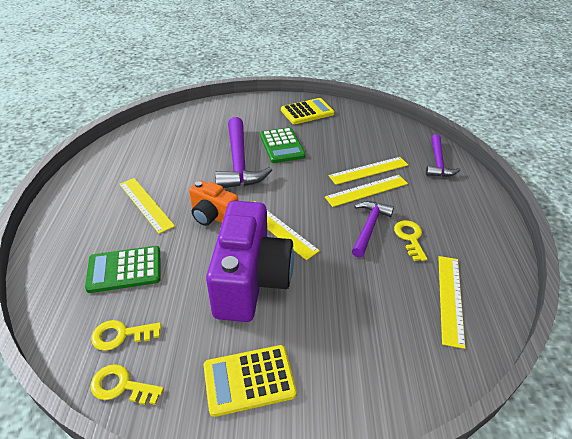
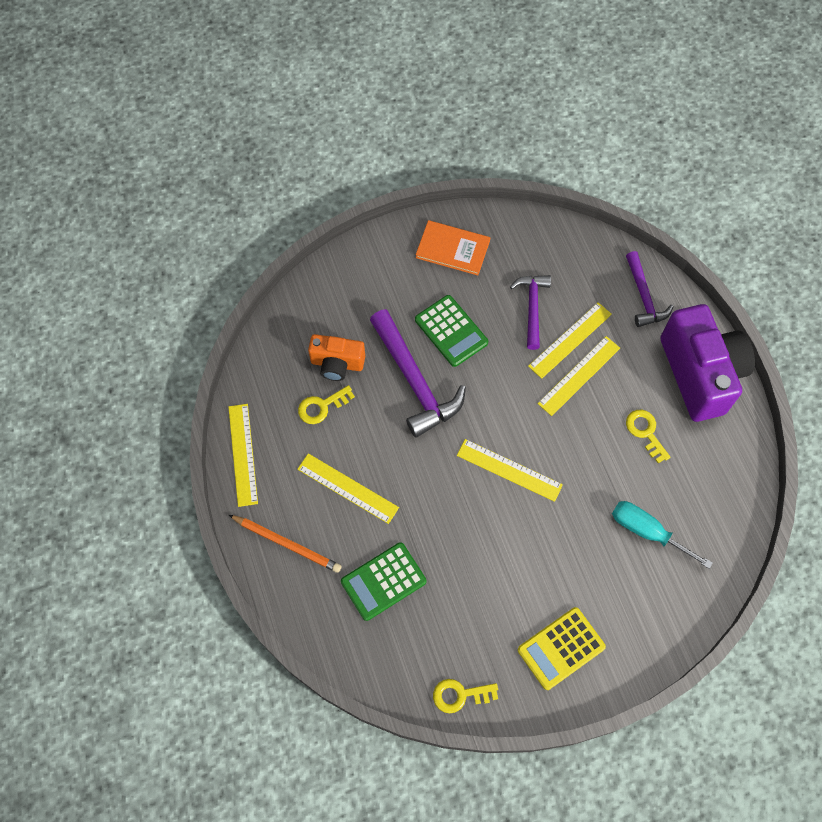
camera: 20 degrees left, 25 degrees up
(73, 222) = (287, 543): none -> orange pencil
(121, 335) = (428, 651): yellow key -> yellow key (321, 406)
(213, 216) = (431, 478): orange camera -> orange camera (337, 364)
(251, 281) = (513, 547): purple camera -> purple camera (700, 373)
(307, 112) = (452, 249): yellow calculator -> orange book
(369, 227) = (600, 432): purple hammer -> purple hammer (532, 308)
(384, 308) = (647, 531): none -> turquoise screwdriver
(450, 298) = (702, 497): yellow ruler -> yellow ruler (243, 454)

